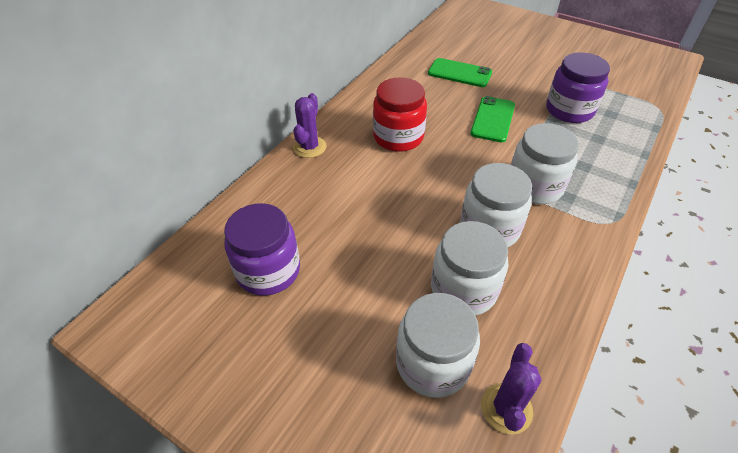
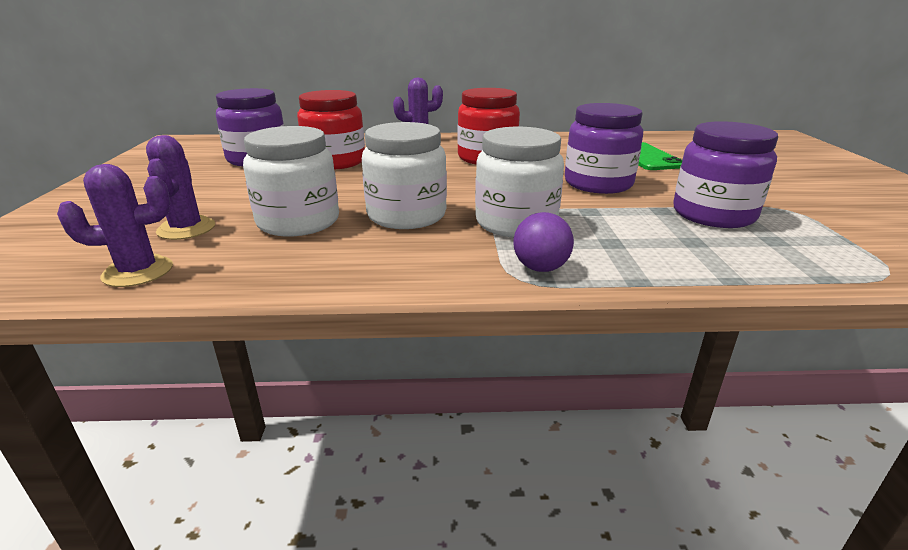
camera: 55 degrees right, 20 degrees down
(328, 221) = (335, 162): none -> red jar
(433, 363) = (186, 229): white jar -> purple cactus
(493, 119) = (598, 183): green phone -> purple jar
(602, 208) = (540, 268): none -> purple ball

